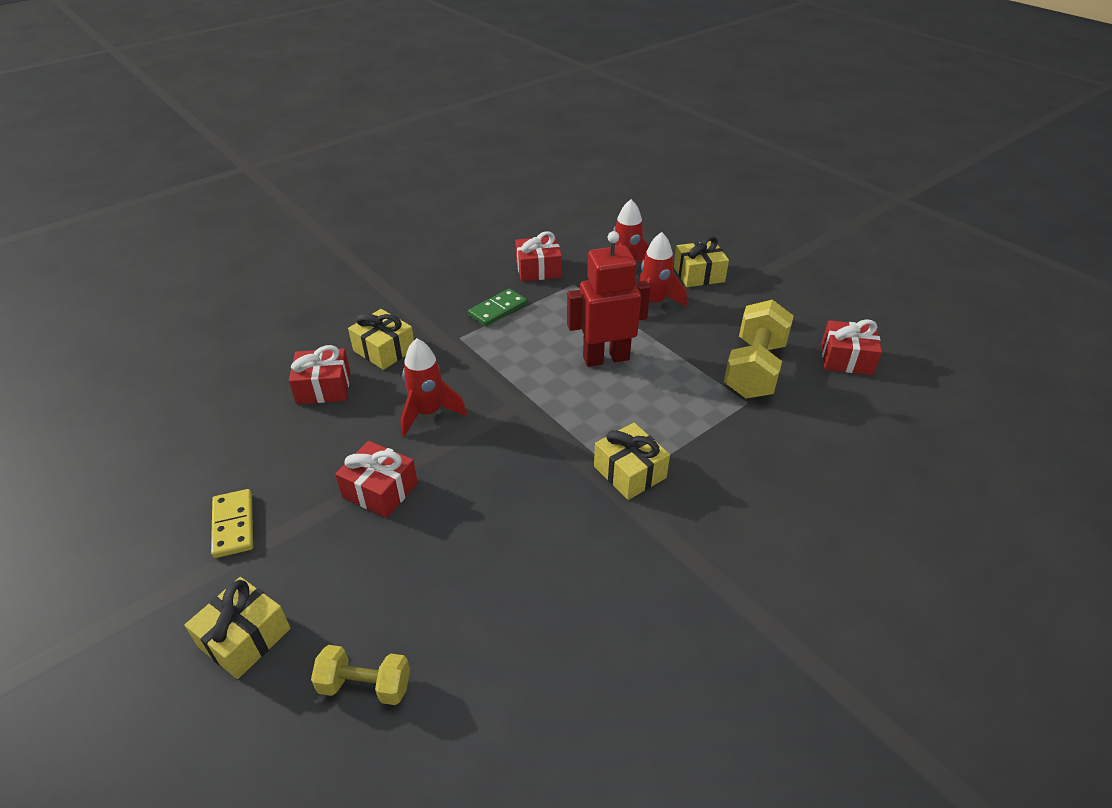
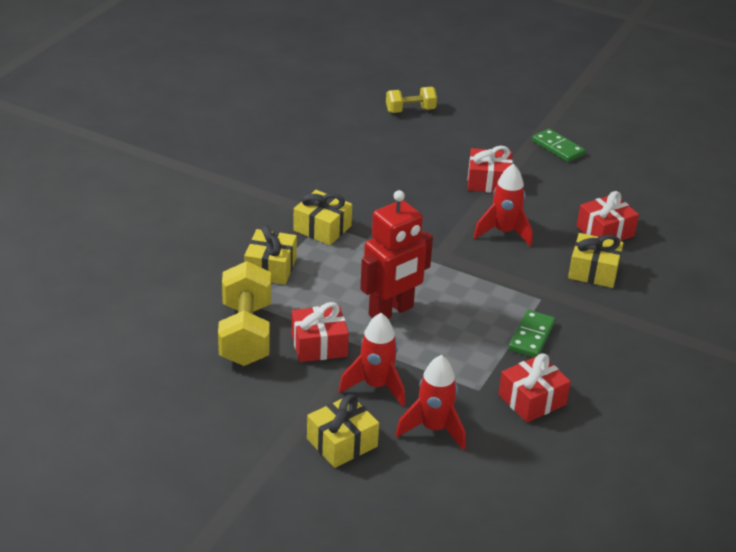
camera: 155 degrees right, 5 degrees down
(233, 525) = (558, 147): yellow domino -> green domino
(245, 638) = (490, 112): yellow gift -> yellow gift (270, 268)
(846, 359) = (153, 367): red gift -> red gift (319, 345)

